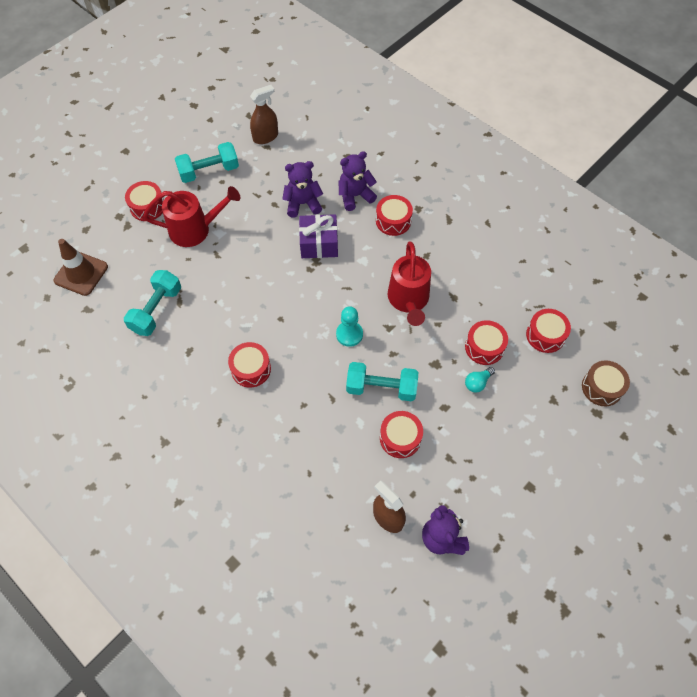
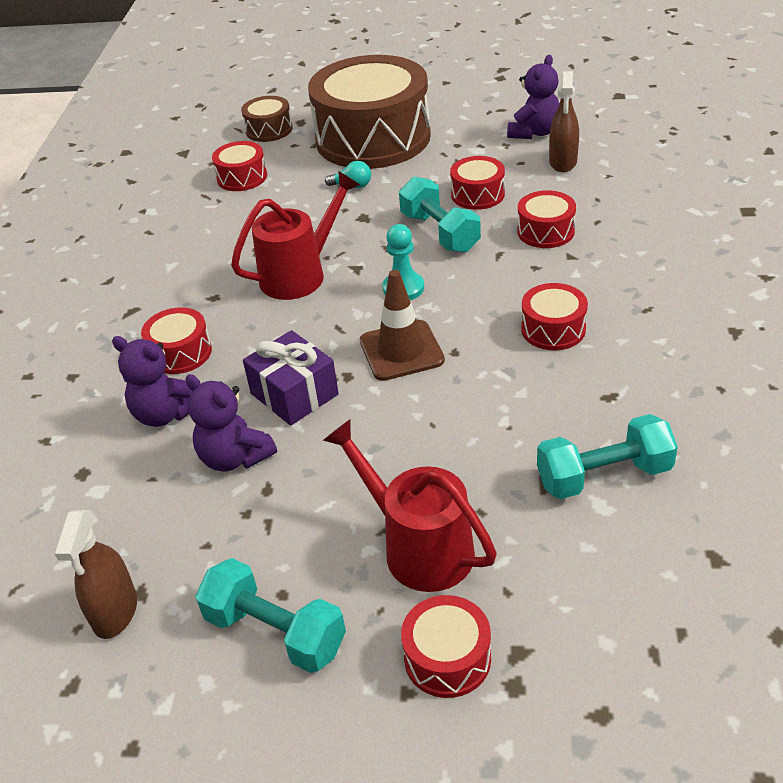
camera: 125 degrees left, 20 degrees down
(81, 273) = (680, 629): brown traffic cone -> brown traffic cone (401, 351)
(265, 137) = (115, 612): brown spray bottle -> brown spray bottle turned 105 degrees counterclockwise
(484, 347) = (302, 201): red drum -> red drum (545, 231)
(530, 437) = (373, 138): none -> brown drum

